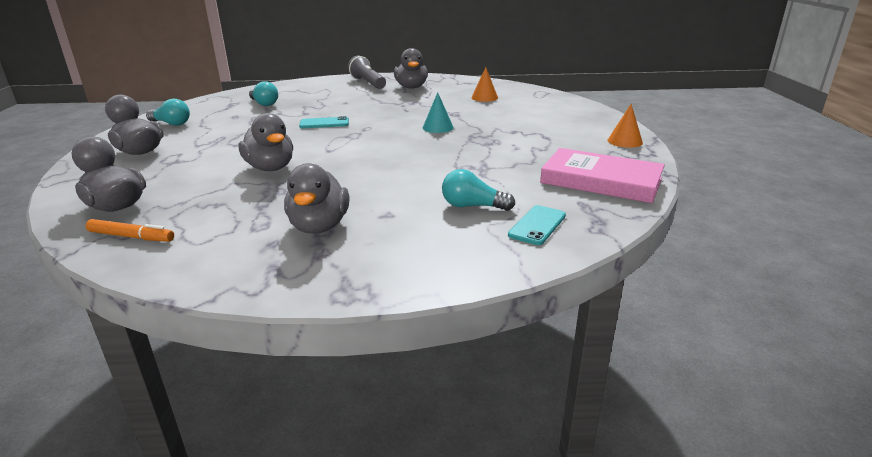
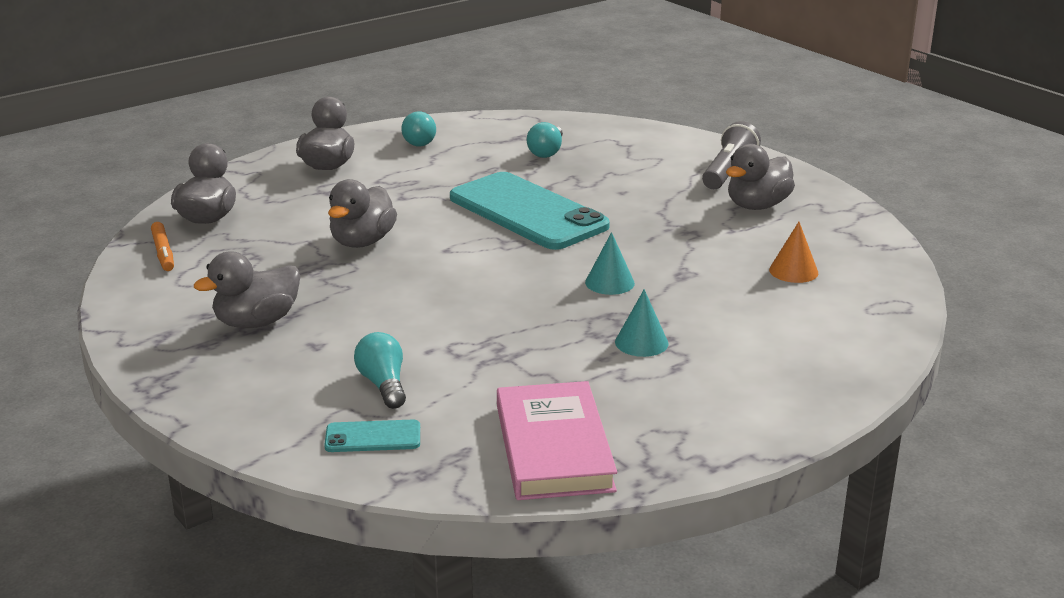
camera: 55 degrees right, 0 degrees up
(324, 123) = (527, 212): turquoise phone -> turquoise phone, size x2.36
(511, 137) = (641, 342): none -> turquoise cone
(625, 141) = (741, 433): orange cone -> none

